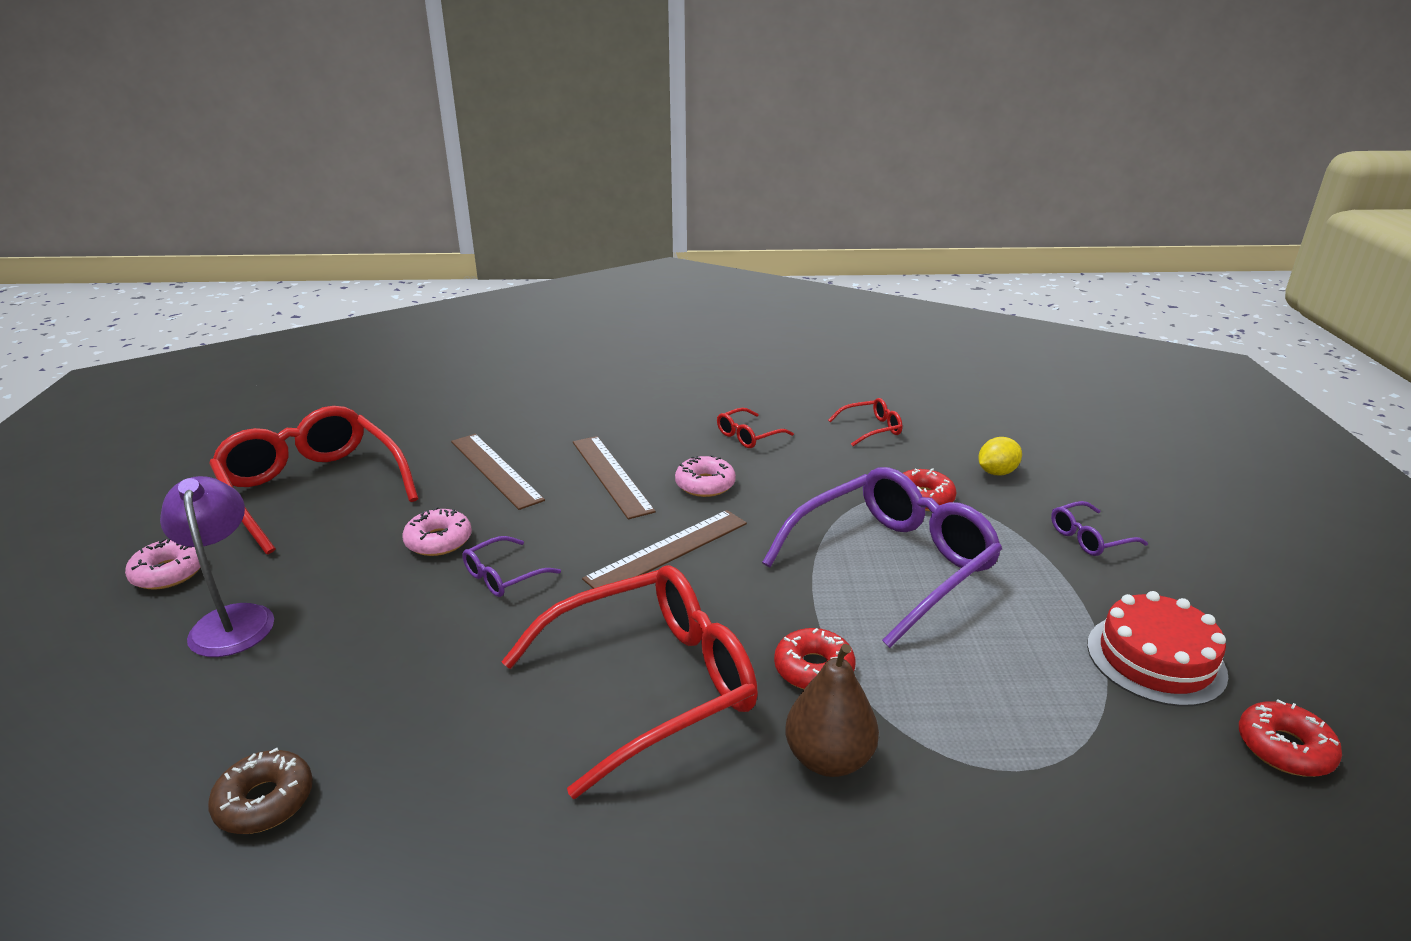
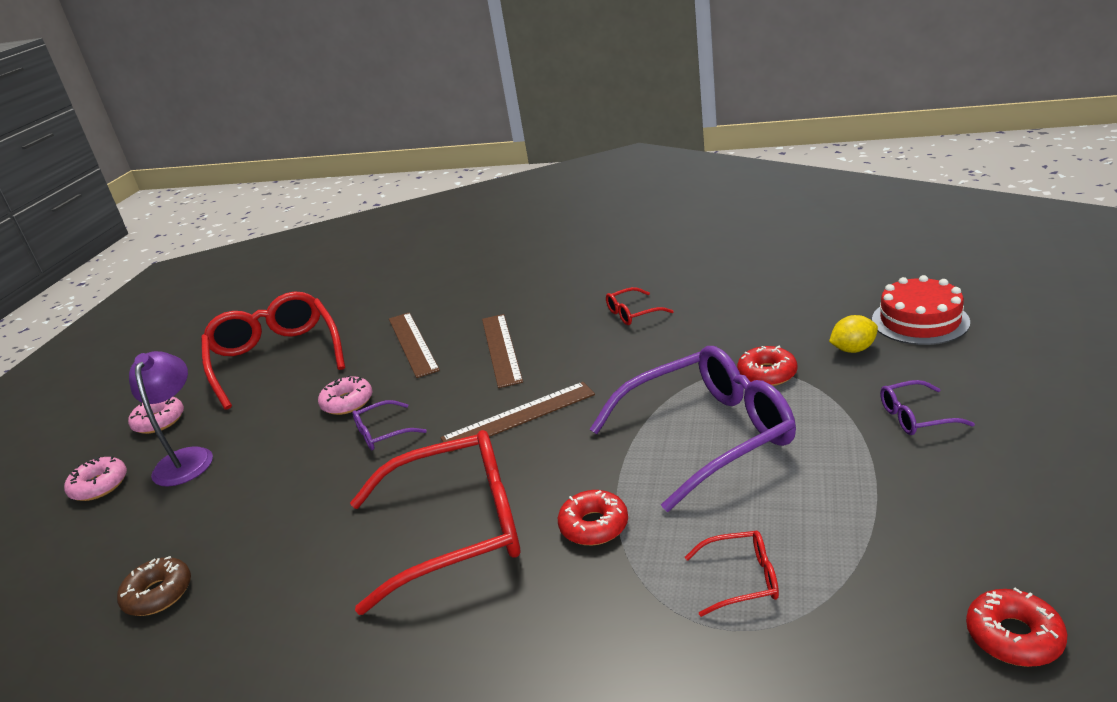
camera: 20 degrees right, 0 degrees up
(705, 484) = (575, 358): pink donut -> pink donut (99, 485)
(828, 758) = (571, 603): brown pear -> none
(871, 429) = (749, 306): red glasses -> red glasses (741, 580)
(1155, 659) = (922, 539): red cake -> red cake (920, 321)

